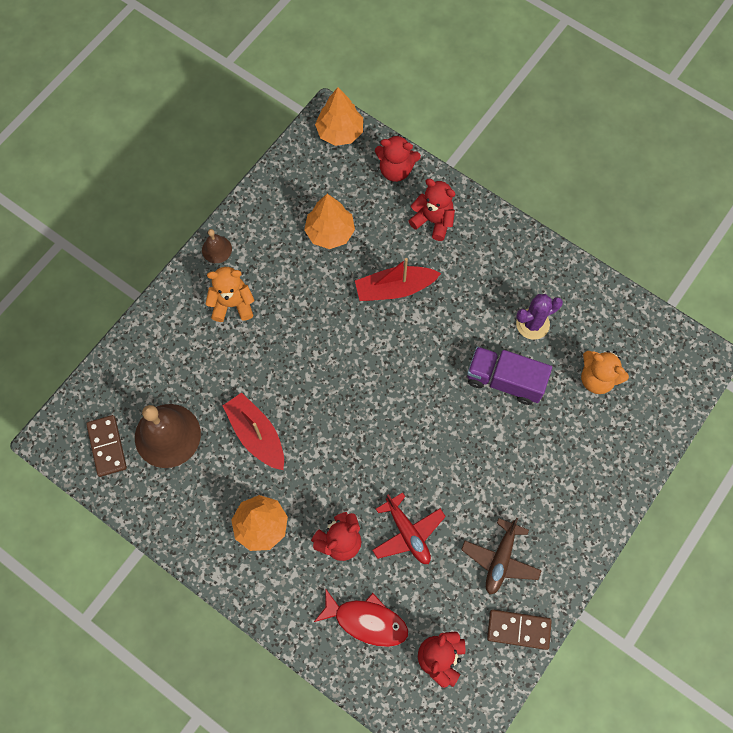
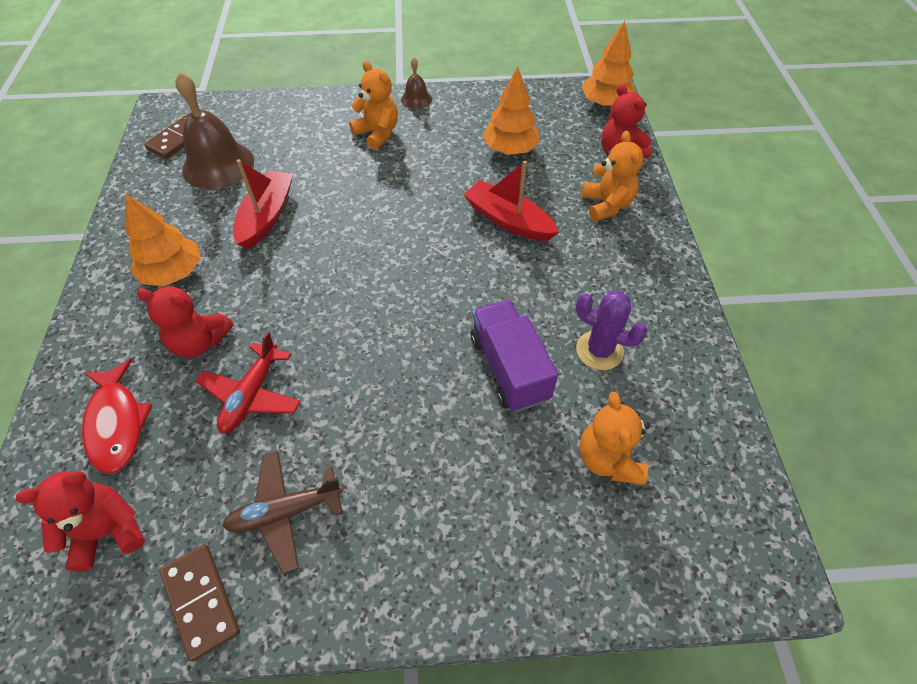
camera: 50 degrees right, 15 degrees down
(433, 221) = (606, 205): red teddy bear -> orange teddy bear

